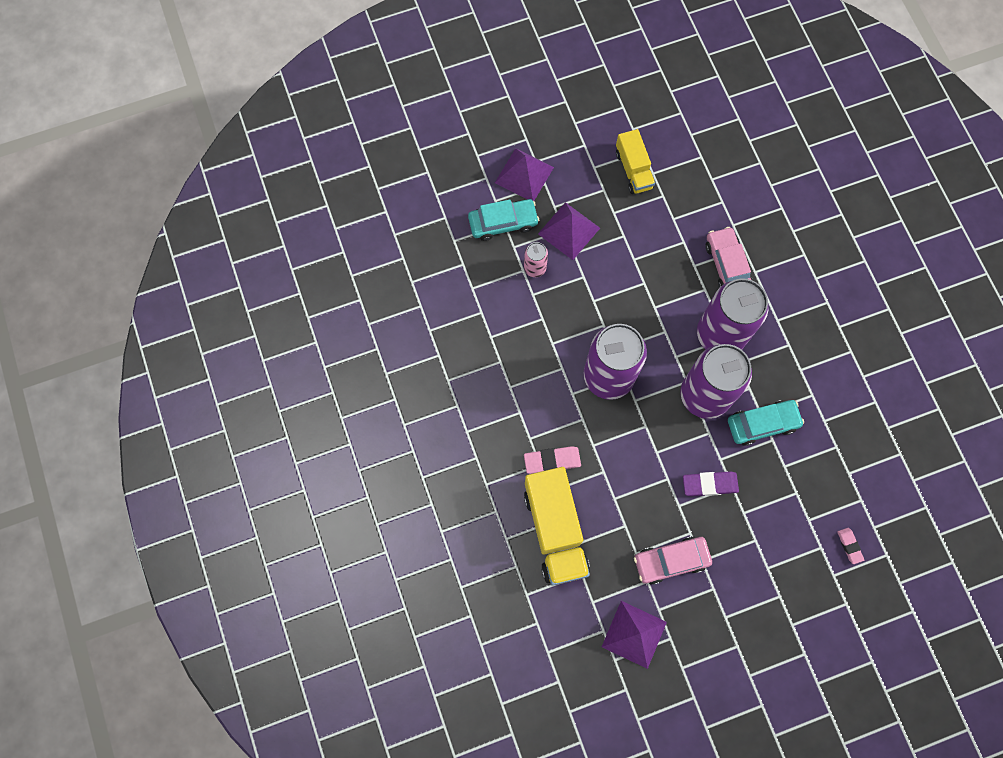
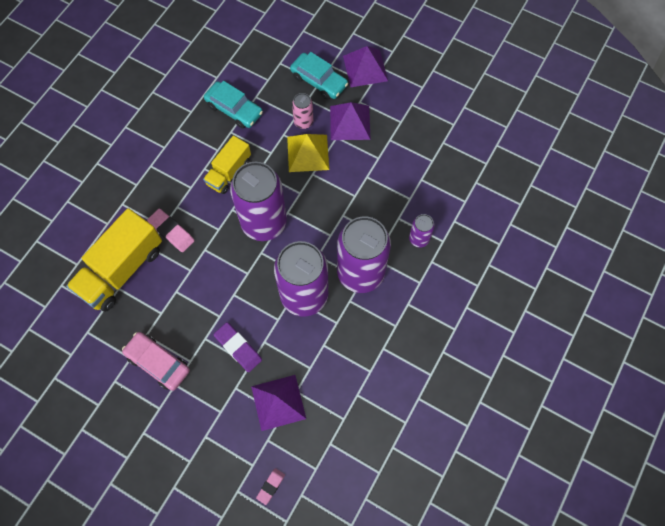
camera: 50 degrees right, 5 degrees down
(569, 288) = (308, 153): none -> yellow pyramid
(633, 170) = (433, 129): yellow truck -> yellow truck (229, 172)
(634, 634) = (83, 377): purple pyramid -> purple pyramid (278, 402)
(727, 265) = (419, 239): pink car -> purple can
(762, 424) = (316, 351): turquoise car -> turquoise car (234, 109)

